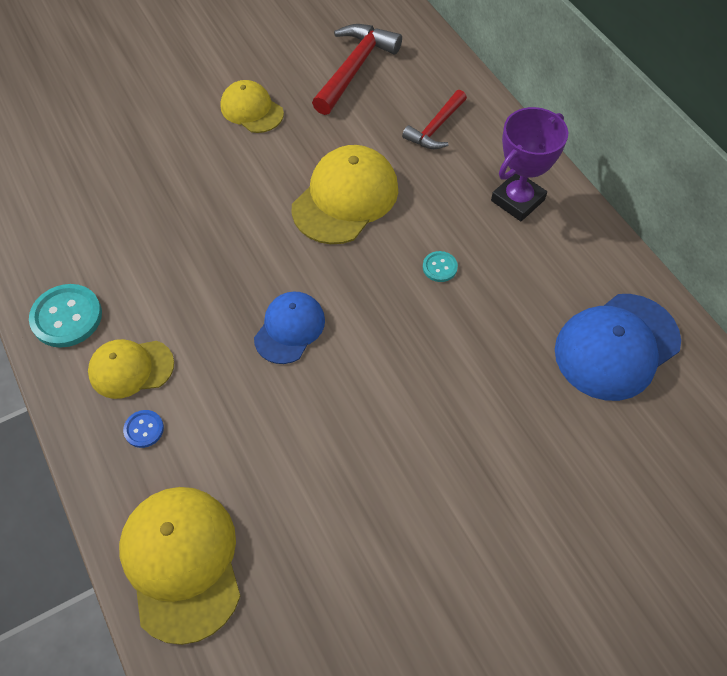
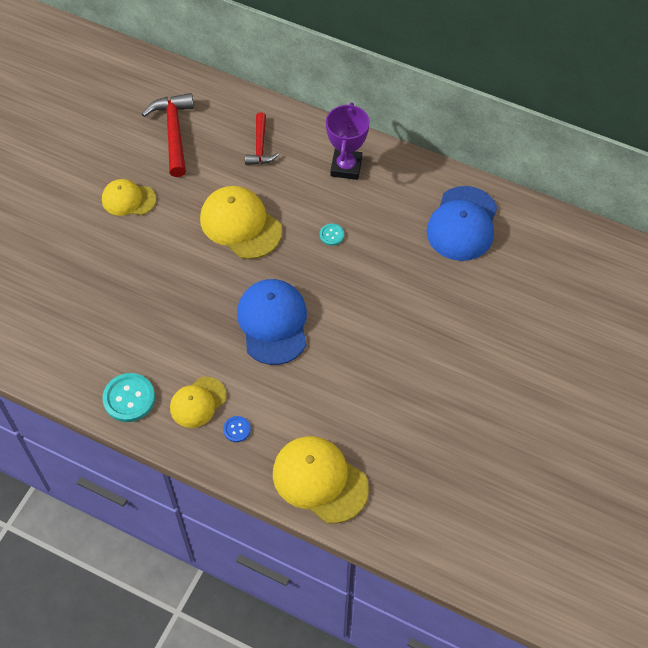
camera: 35 degrees left, 0 degrees up
(289, 329) = (273, 323): blue cap -> blue cap, size x1.62
(345, 198) = (240, 224): yellow cap -> yellow cap turned 45 degrees counterclockwise

